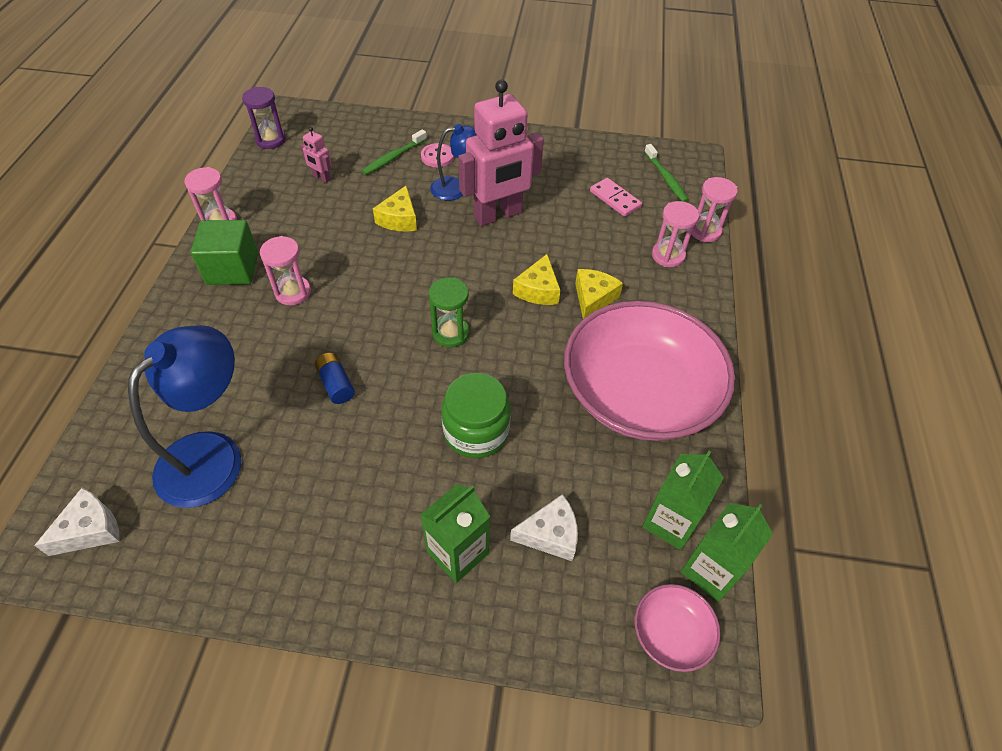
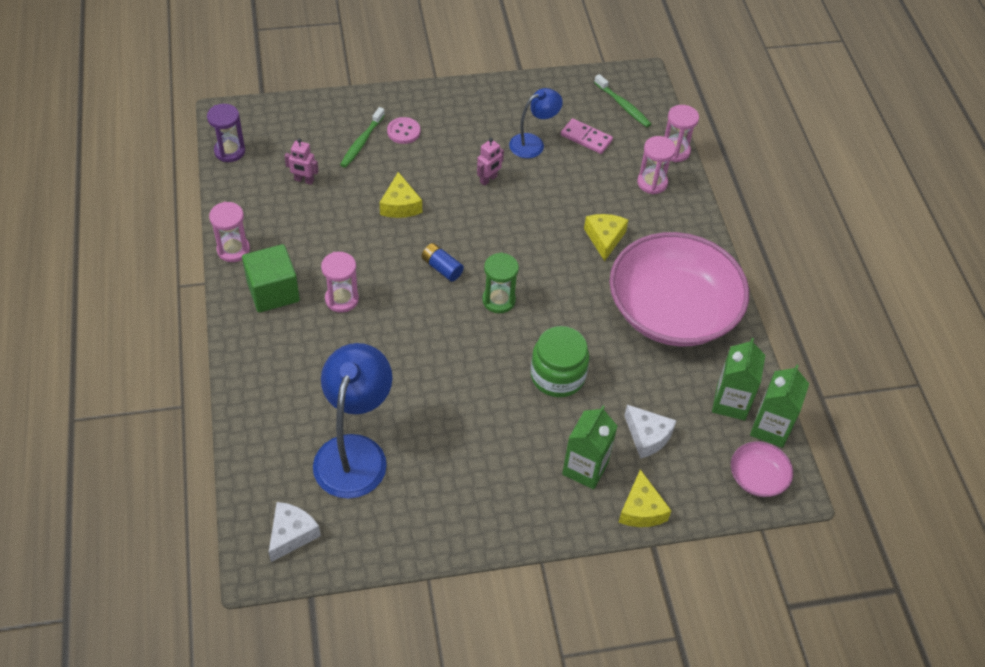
camera: 20 degrees left, 0 degrees up
(336, 384) = (424, 369): blue battery -> blue battery (442, 268)
(456, 188) = (437, 160): blue lamp -> blue lamp (533, 143)
(498, 215) = (488, 179): pink robot -> pink robot, size x0.42
(538, 290) = (555, 242): yellow cheese -> yellow cheese (641, 509)
(550, 534) = (647, 436): white cheese -> white cheese turned 75 degrees clockwise

